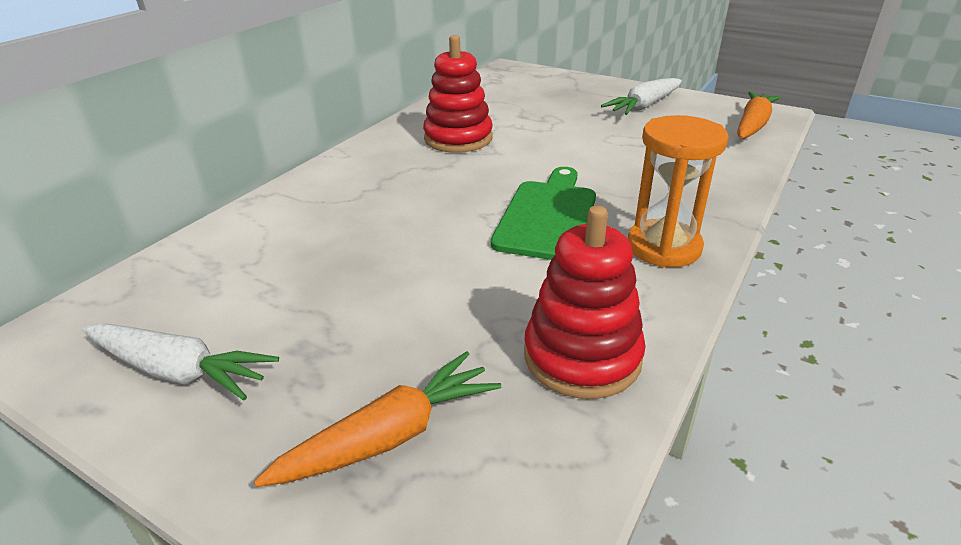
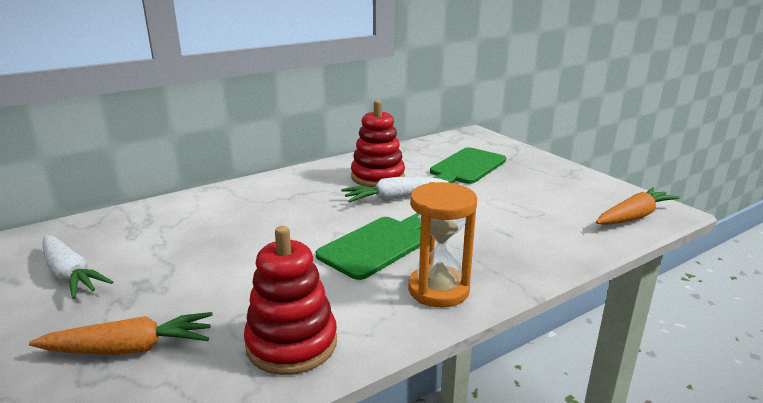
camera: 25 degrees right, 10 degrees down
(543, 108) = (466, 168): none -> green cutting board
(644, 106) = (551, 182): white carrot -> white carrot (394, 198)

